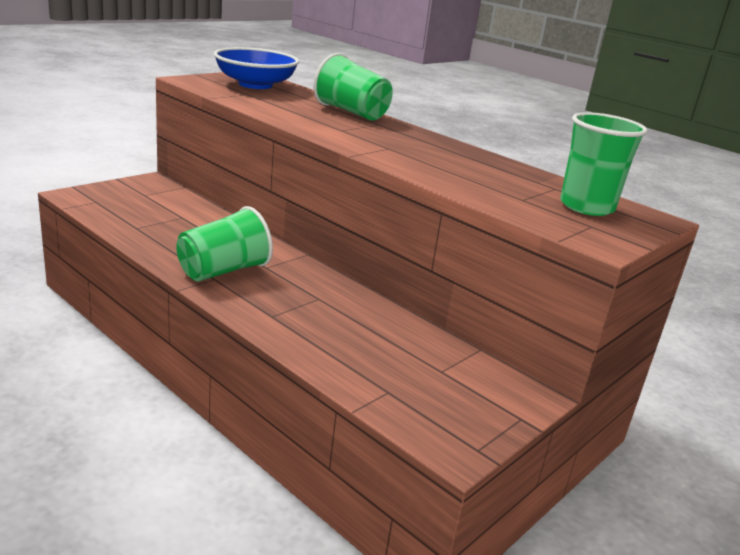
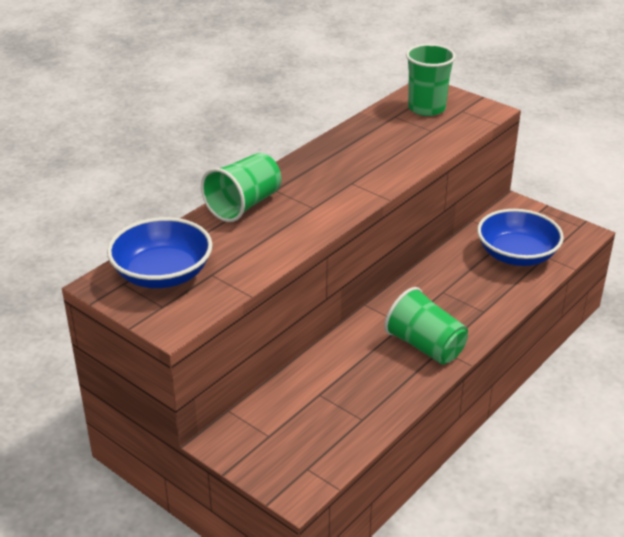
camera: 90 degrees left, 10 degrees up
(391, 366) = (516, 255): none -> blue bowl

